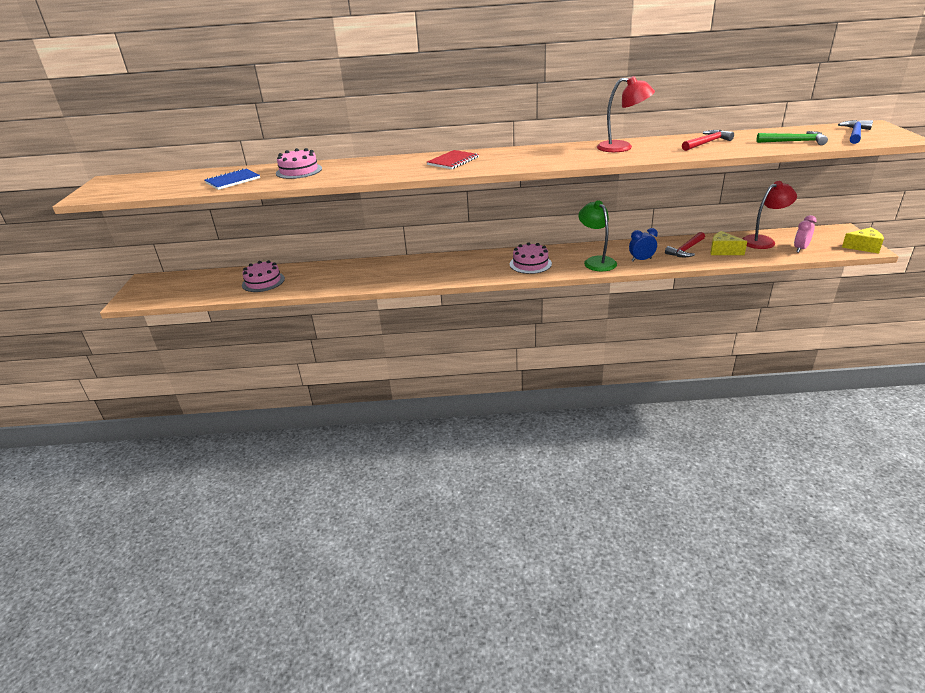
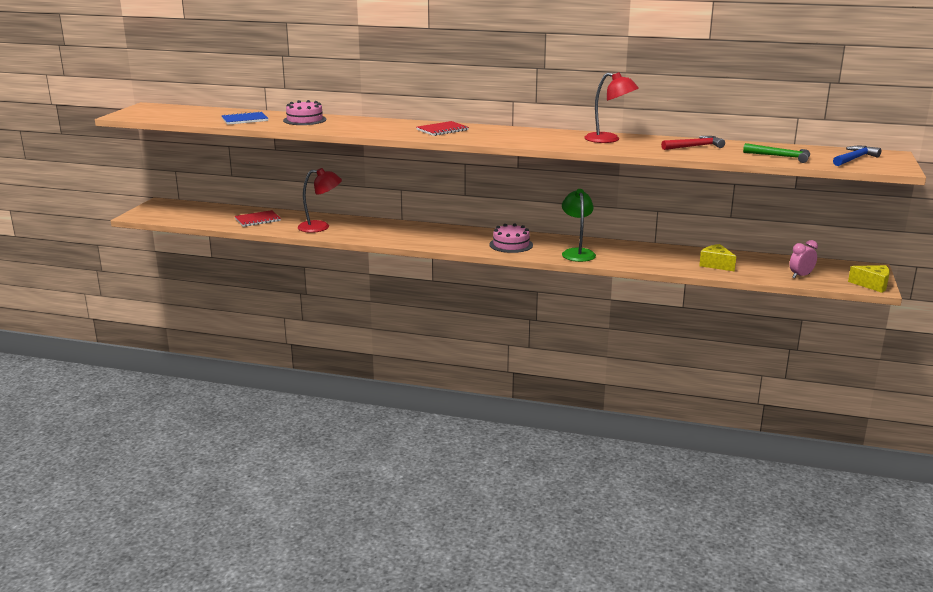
camera: 15 degrees right, 10 degrees down
(263, 282) = (257, 220): pink cake -> red notebook
(641, 260) = (623, 258): blue clock -> none
(686, 249) = (679, 258): red hammer -> none
(763, 241) = (769, 263): red lamp -> red lamp (320, 227)

